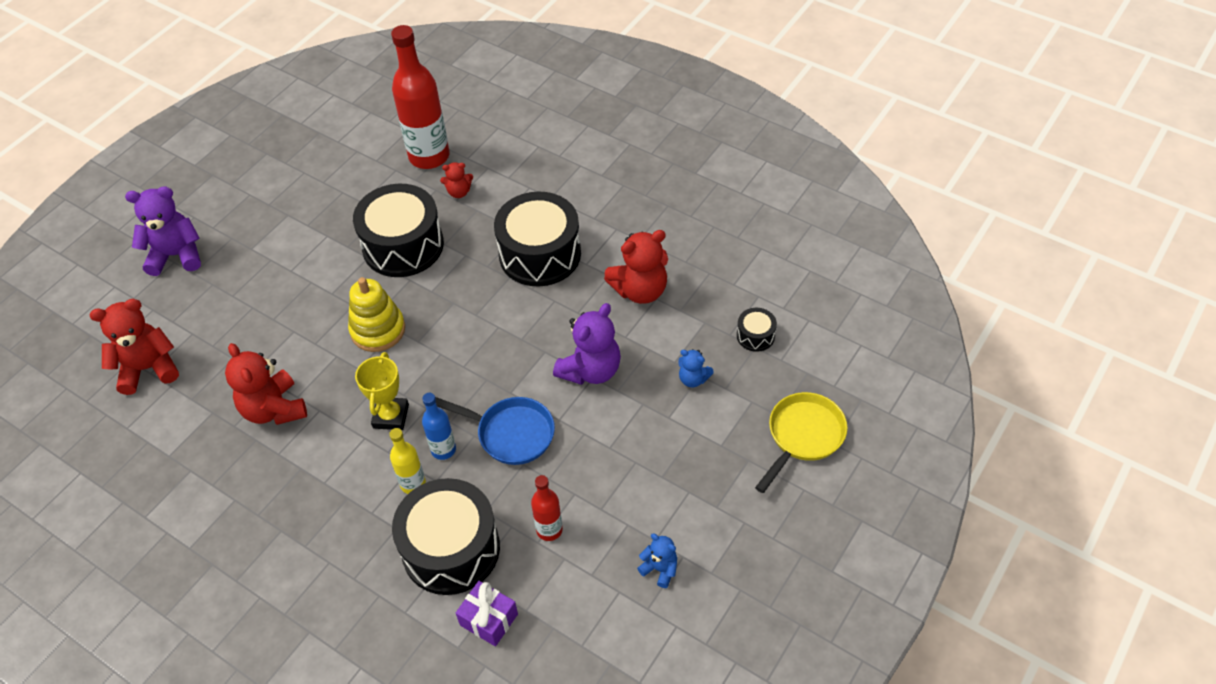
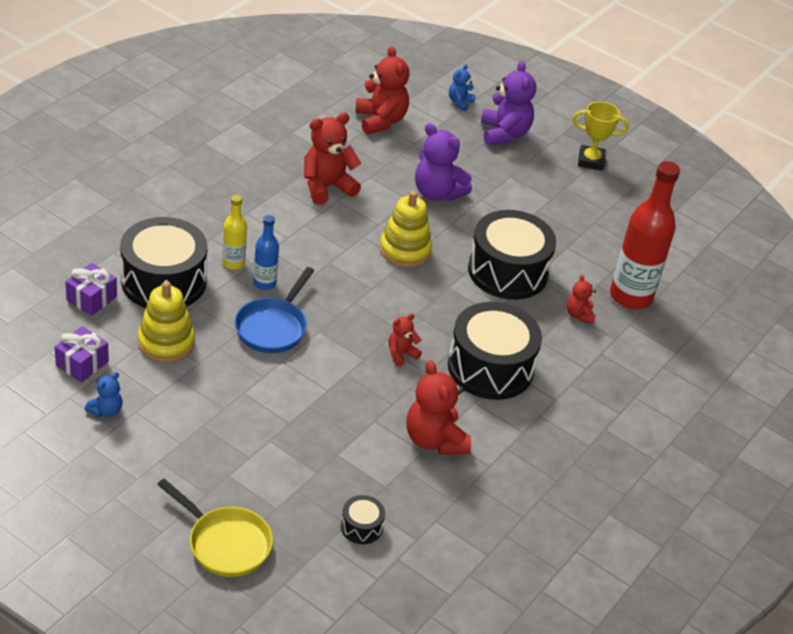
camera: 85 degrees right, 10 degrees down
(391, 416) = (307, 253): yellow trophy -> yellow trophy (591, 161)
(533, 322) = (401, 354): none -> red teddy bear
(549, 530) = (166, 342): red bottle -> yellow stacking toy
(591, 370) = (336, 389): purple teddy bear -> purple teddy bear (437, 193)
(595, 607) = (82, 363): none -> purple gift
(693, 379) = (313, 466): blue teddy bear -> blue teddy bear (460, 102)

